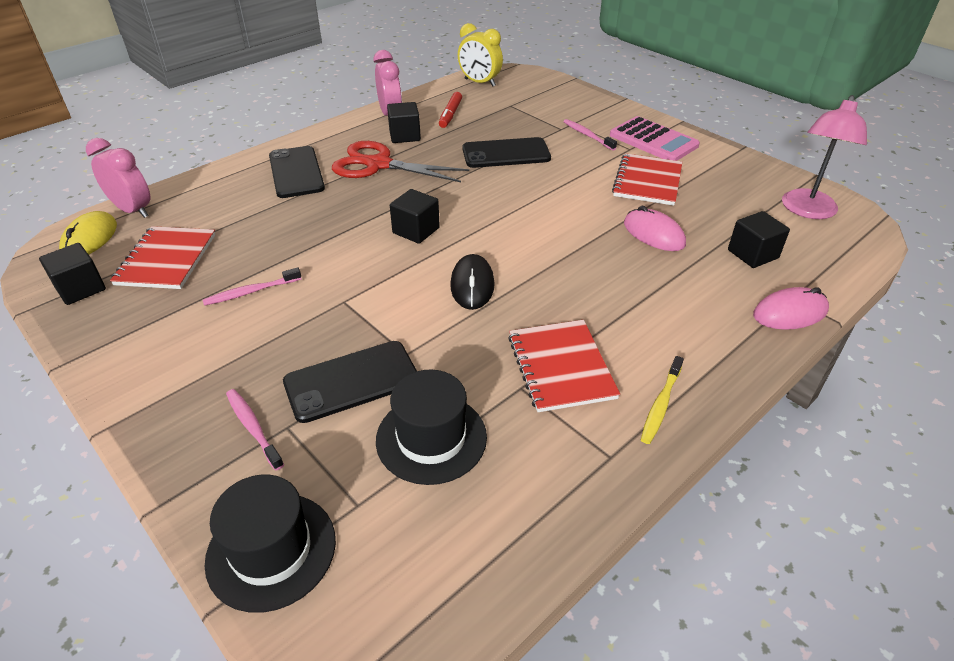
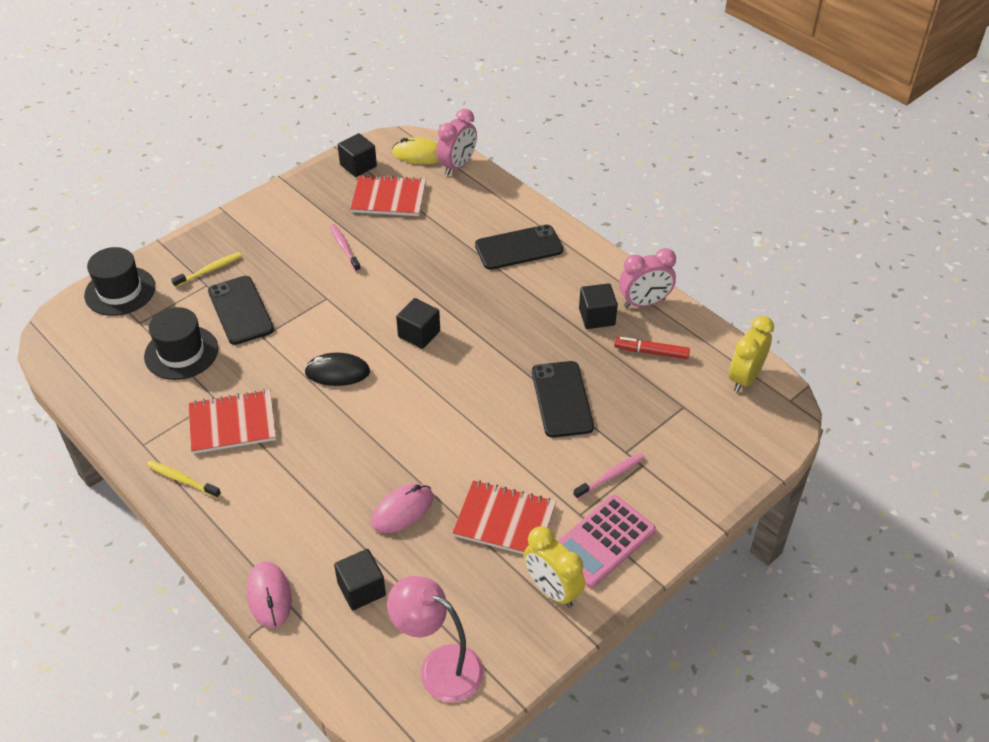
camera: 90 degrees right, 5 degrees up
(253, 428) = (209, 270): pink toothbrush -> yellow toothbrush
(378, 164) = (535, 301): red scissors -> none
(707, 161) = (552, 590): none -> yellow clock

